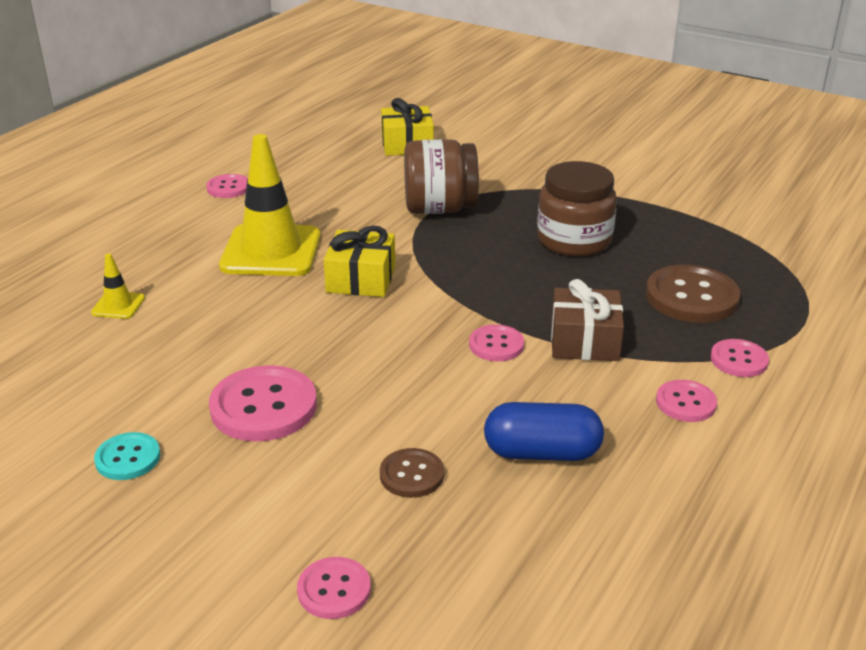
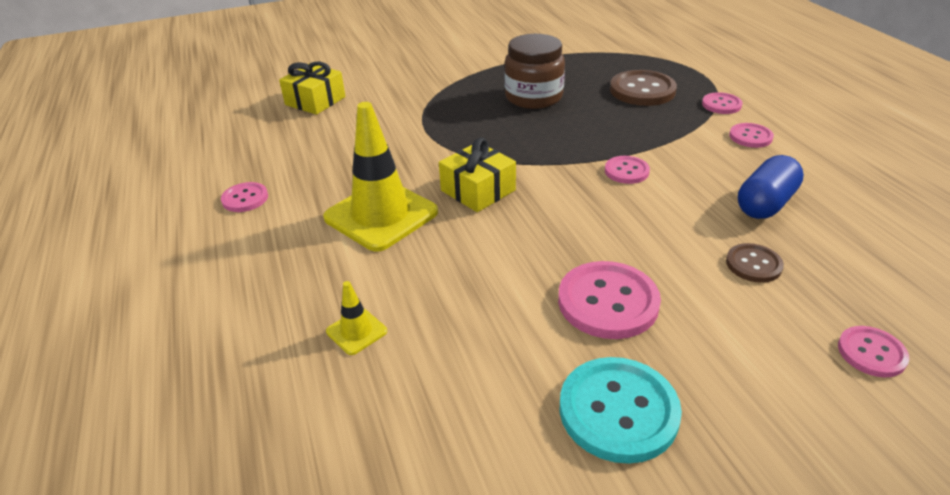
camera: 50 degrees left, 5 degrees up
(128, 458) = (618, 411): turquoise button -> turquoise button, size x1.78
(439, 209) = (425, 124): brown jar -> none
(584, 341) = (654, 140): brown gift -> none

